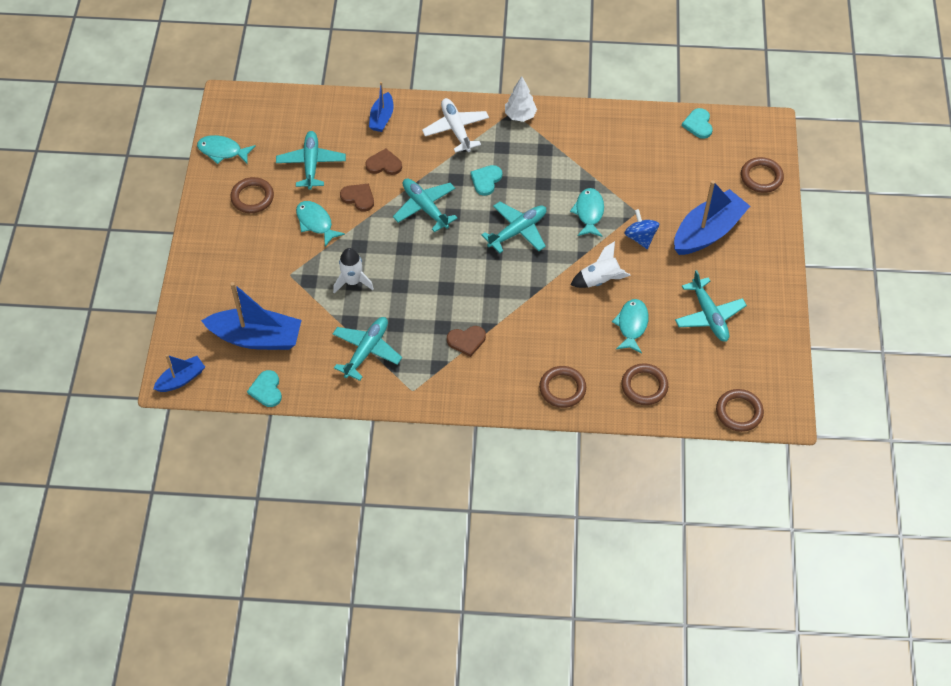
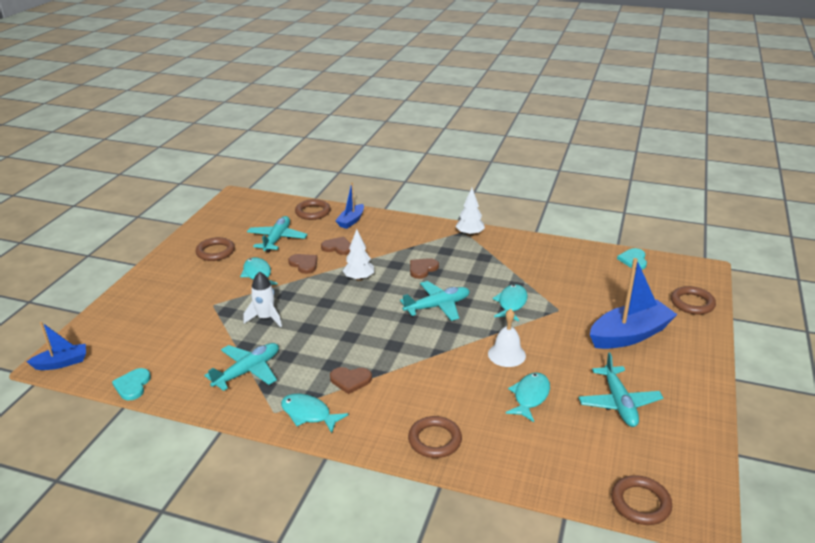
camera: 15 degrees right, 25 degrees down
(222, 151) = (211, 223): turquoise fish -> turquoise fish (309, 414)
(256, 338) = (152, 344): blue boat -> none
(425, 207) = (359, 278): turquoise plane -> white tree
(456, 129) = (410, 235): white plane -> none
(486, 180) = (422, 269): turquoise heart -> brown heart
(600, 280) = (506, 354): white rocket -> white bell
(640, 237) = (558, 329): blue spinning top -> none
(644, 386) = (529, 455): brown ring -> brown ring (313, 212)

